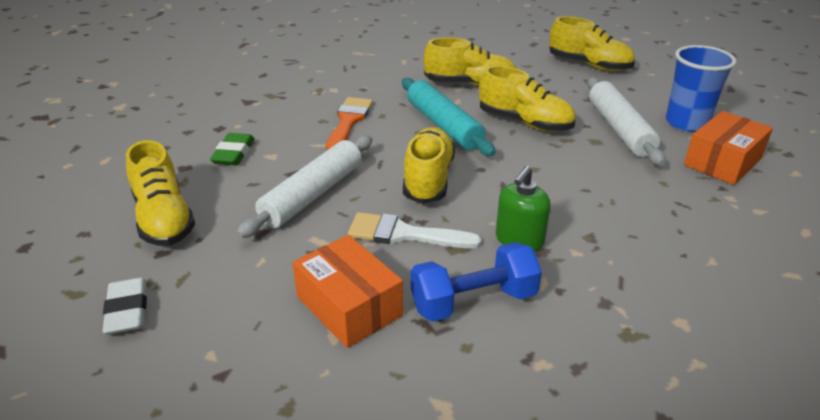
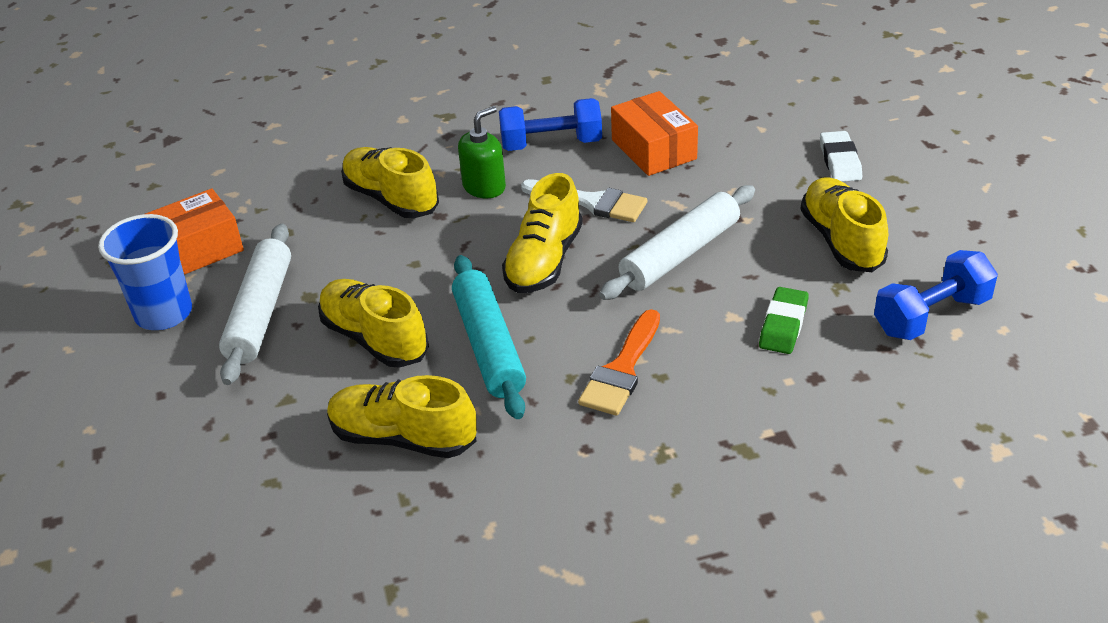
camera: 165 degrees left, 5 degrees up
(117, 168) = (931, 315): none -> blue dumbbell
(589, 65) = (165, 468): yellow shoe -> yellow shoe (391, 199)

